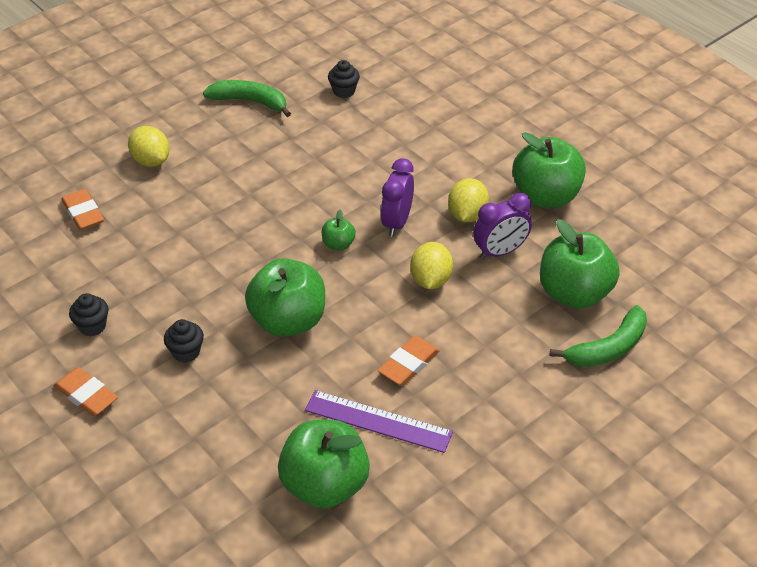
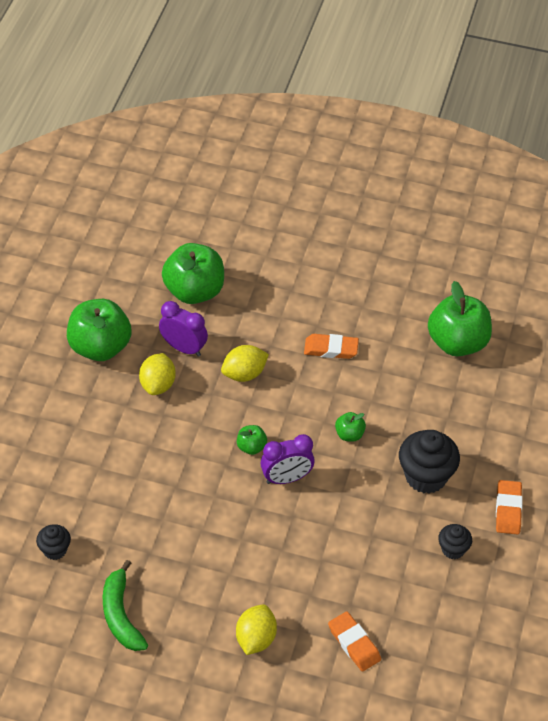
camera: 125 degrees left, 5 degrees up
(83, 213) = (354, 643): orange eraser -> orange eraser turned 60 degrees counterclockwise
(186, 352) = (426, 476): black cupcake -> black cupcake, size x1.85
(288, 321) = (349, 434): green apple -> green apple, size x0.46
(378, 421) = (389, 341): purple ruler -> none
(397, 222) = (199, 423): purple clock -> purple clock (286, 478)
(467, 215) = (158, 385): yellow lemon -> yellow lemon turned 60 degrees counterclockwise
(608, 348) = (232, 256): green banana -> none

